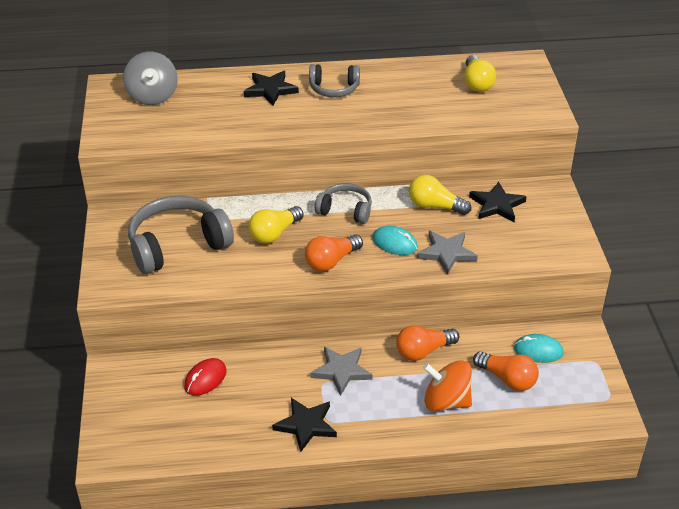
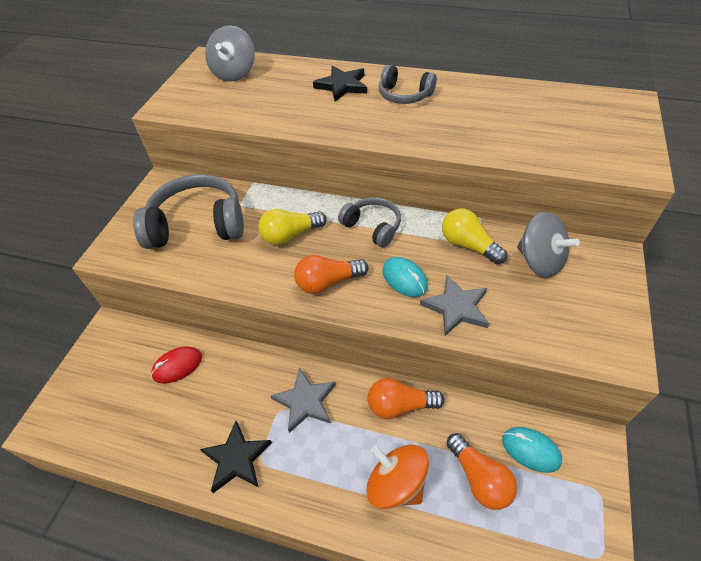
camera: 25 degrees right, 10 degrees up
(477, 83) = (562, 116): yellow light bulb -> none
(497, 205) = (539, 261): black star -> grey spinning top

